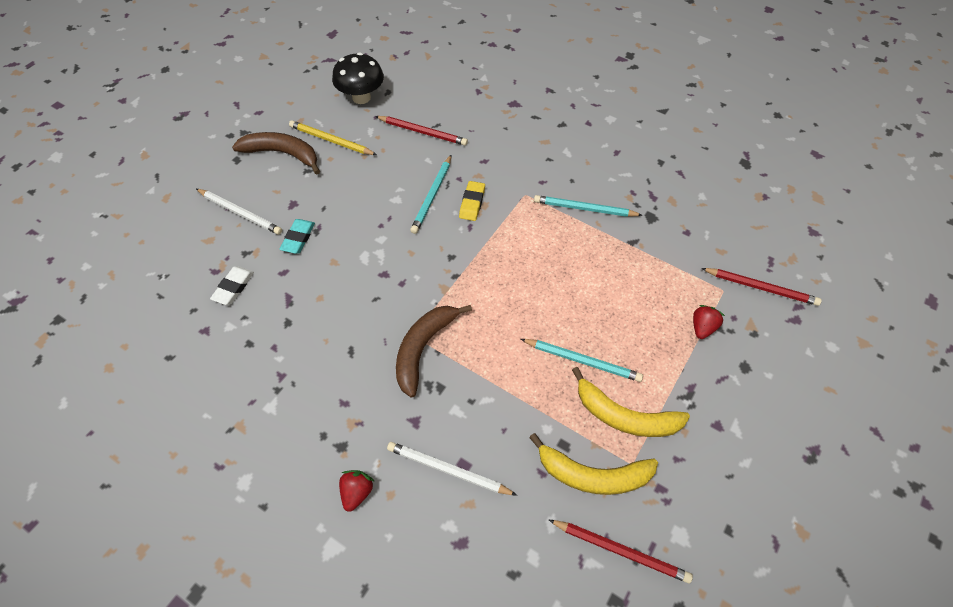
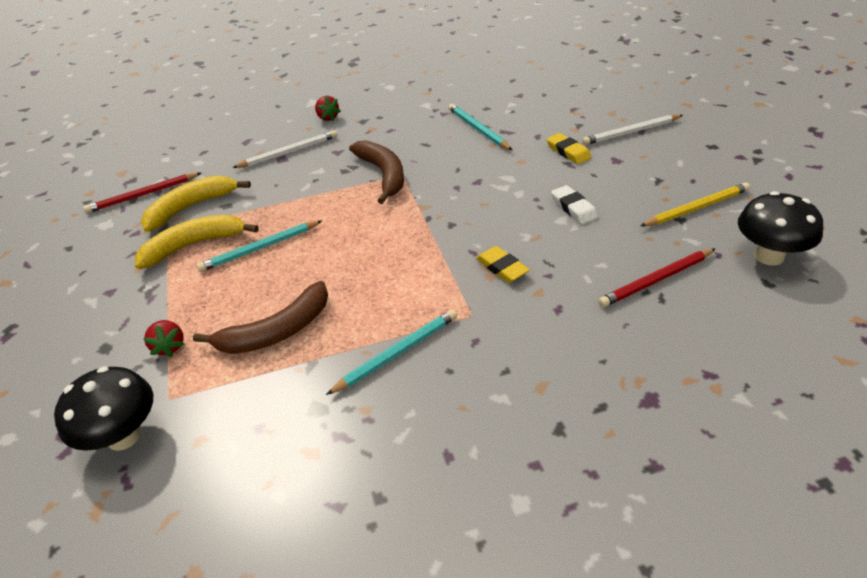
camera: 135 degrees right, 15 degrees down
(233, 287) = (547, 112): white eraser -> white eraser (573, 208)
(282, 154) = (699, 172): brown banana -> brown banana (276, 331)
(298, 238) = (568, 152): turquoise eraser -> yellow eraser
(432, 196) = (541, 244): turquoise pencil -> turquoise pencil (478, 129)
(761, 287) = (124, 436): red pencil -> black mushroom

